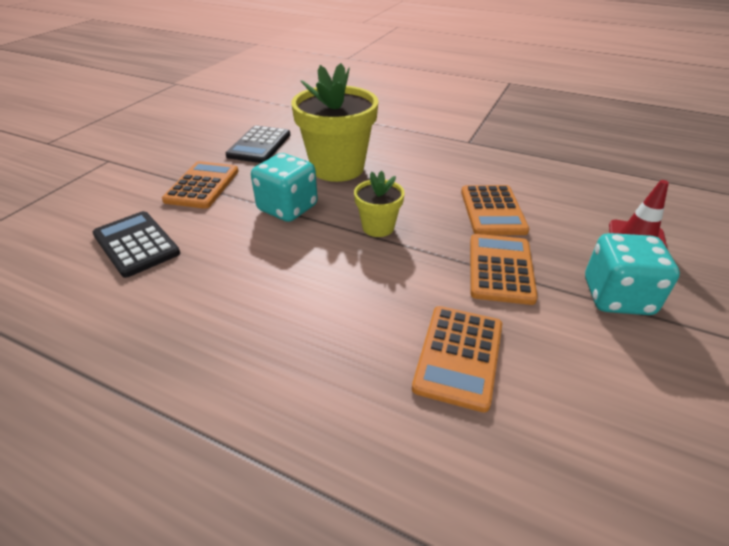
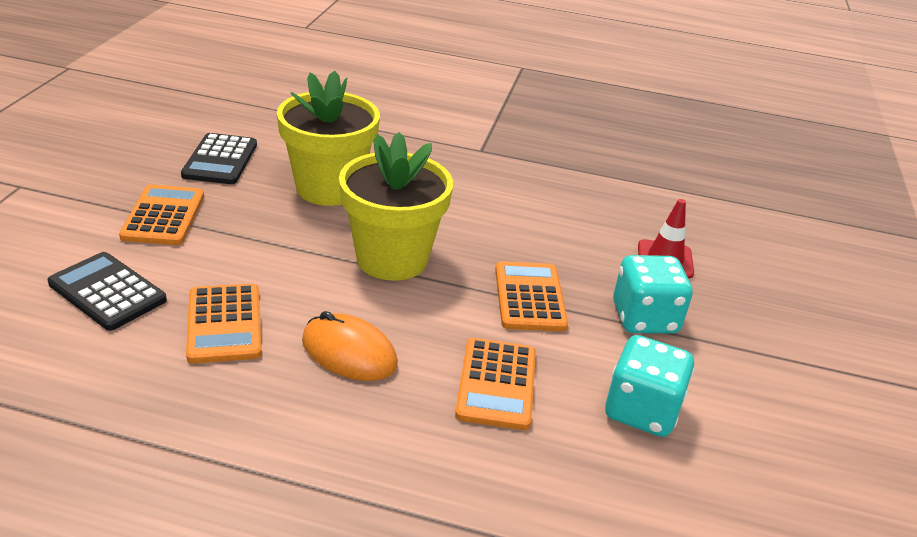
camera: 15 degrees left, 5 degrees down
(287, 208) = (280, 241): turquoise dice -> turquoise dice (641, 410)
(321, 312) = (349, 352): none -> orange mouse
(378, 227) = (392, 259): yellow flower pot -> yellow flower pot, size x1.96
(492, 211) = (516, 235): orange calculator -> orange calculator (224, 324)

